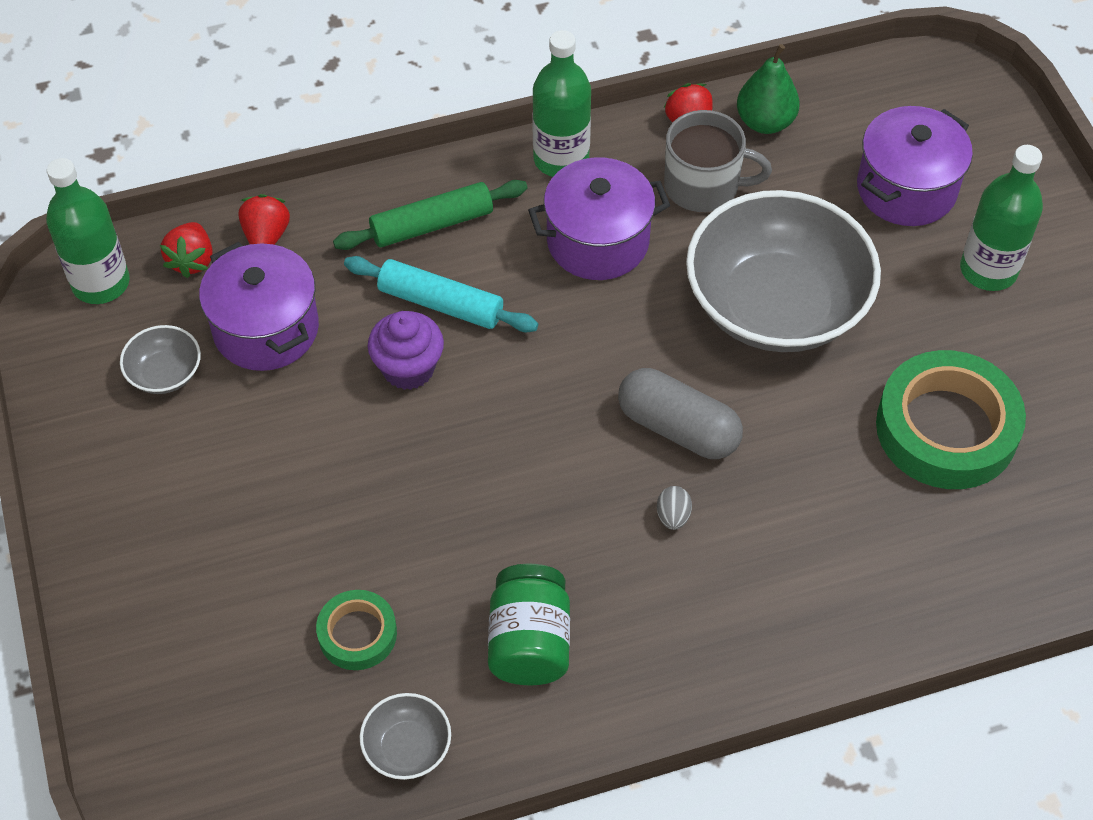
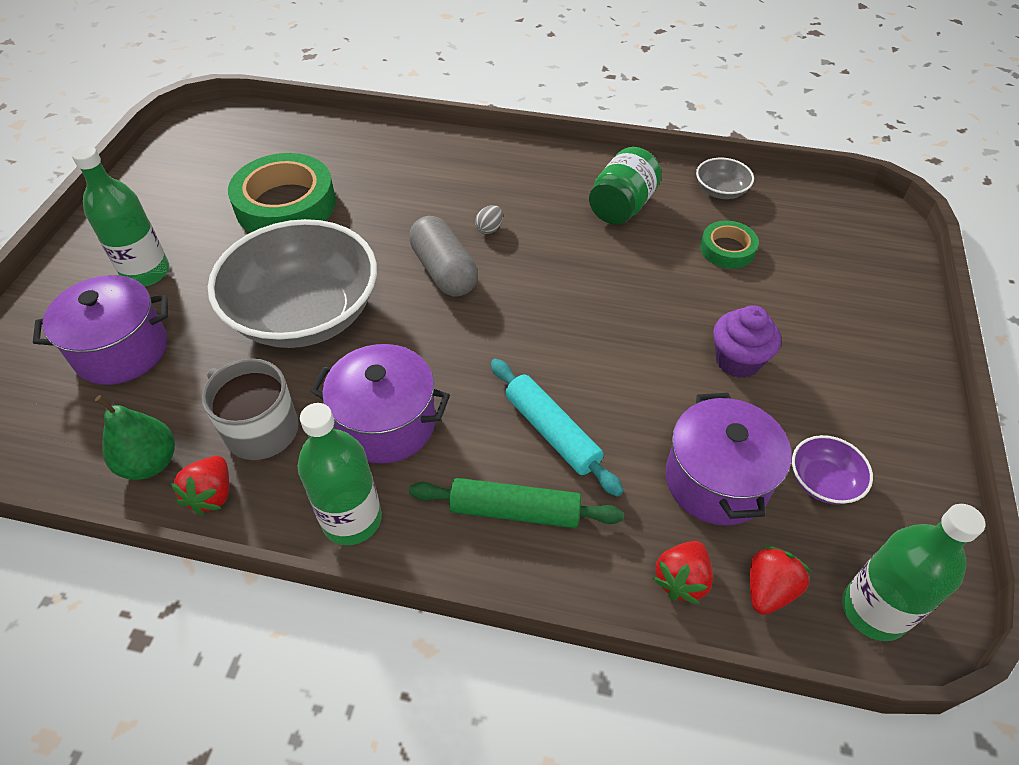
camera: 150 degrees left, 5 degrees down
(165, 373) = (823, 482): grey bowl -> purple bowl
(408, 368) = (608, 392): purple cupcake -> purple cupcake (737, 361)

